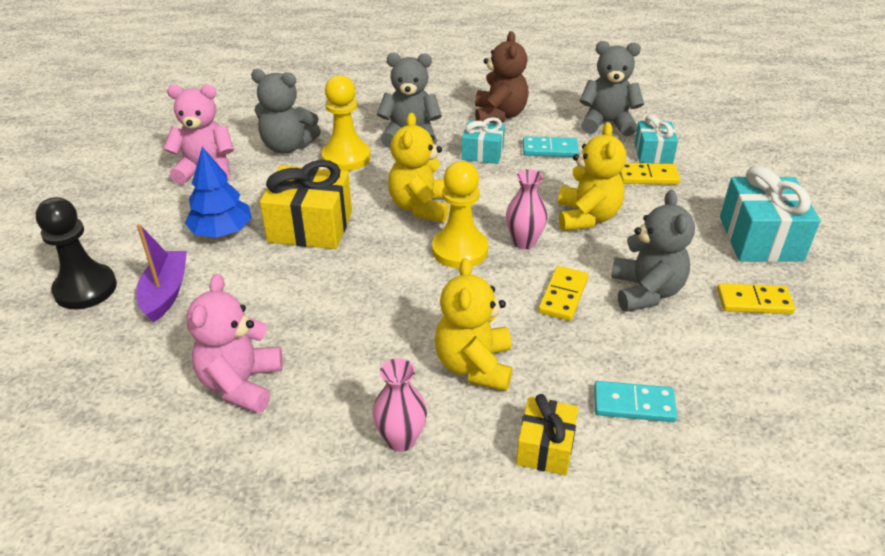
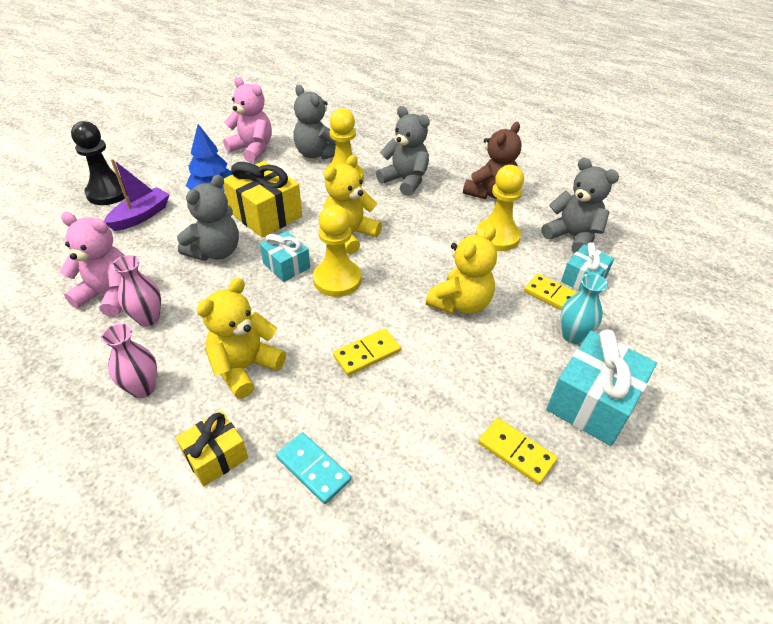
camera: 35 degrees right, 5 degrees up
(241, 384) = (109, 295): pink teddy bear -> pink teddy bear turned 60 degrees clockwise
(482, 153) = (441, 216): turquoise gift -> turquoise gift (286, 265)
(524, 242) = (389, 298): pink vase -> pink vase (148, 318)
(550, 149) = (497, 236): turquoise domino -> yellow pawn
(646, 292) = (433, 388): grey teddy bear -> grey teddy bear (215, 251)
(694, 199) = (572, 336): none -> turquoise vase

